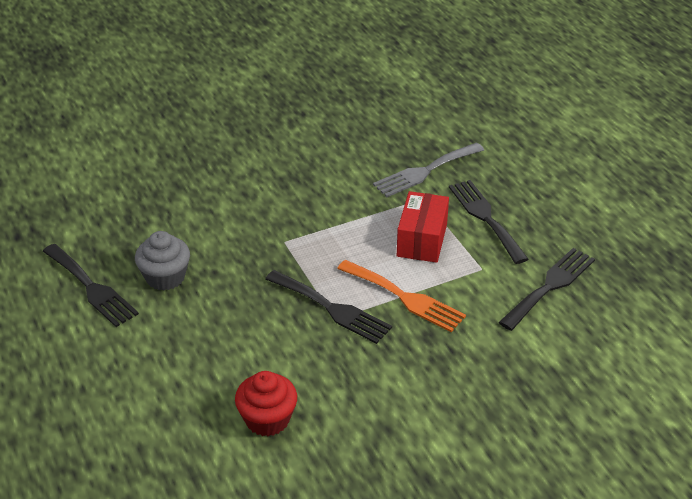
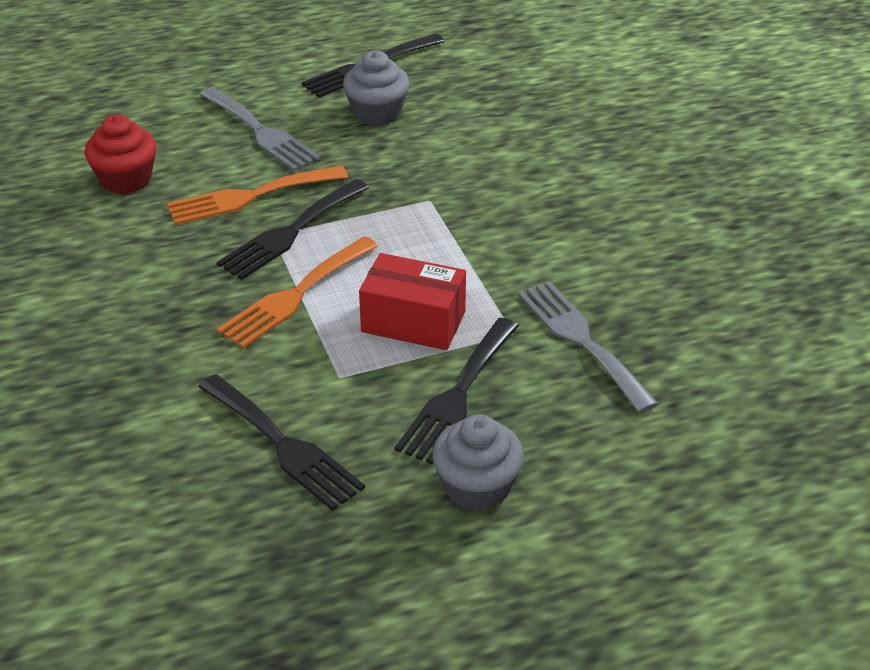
camera: 95 degrees right, 0 degrees up
(193, 343) = (261, 132): none -> grey fork
(287, 337) = (250, 197): none -> orange fork
(485, 218) = (458, 395): black fork -> black fork turned 135 degrees clockwise
(558, 207) = (477, 487): none -> grey cupcake

